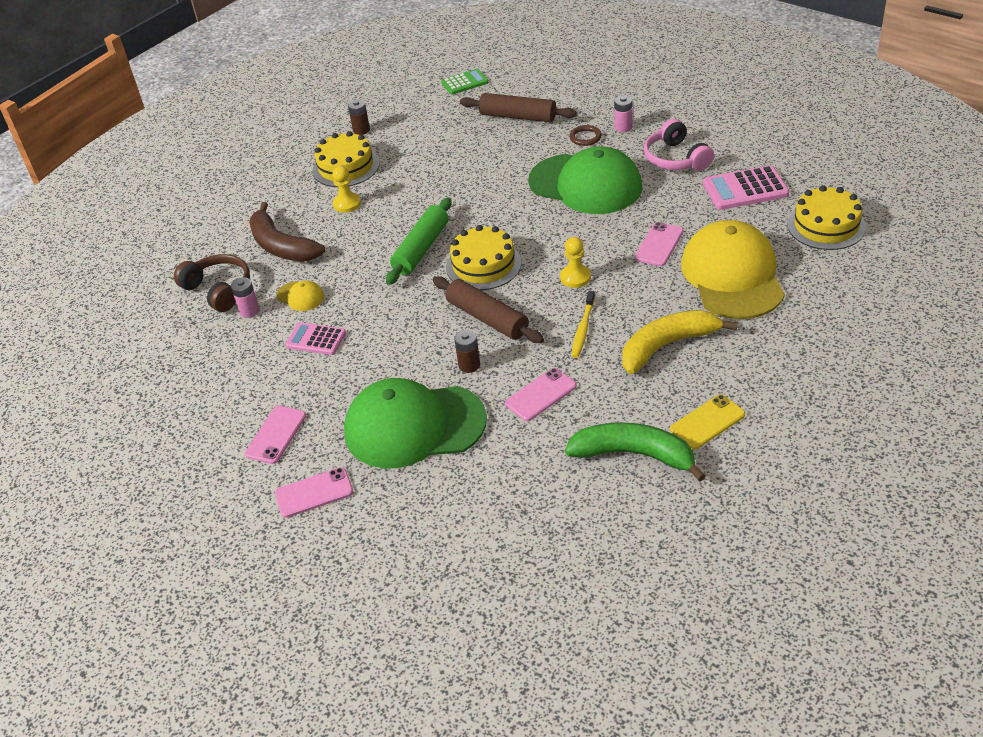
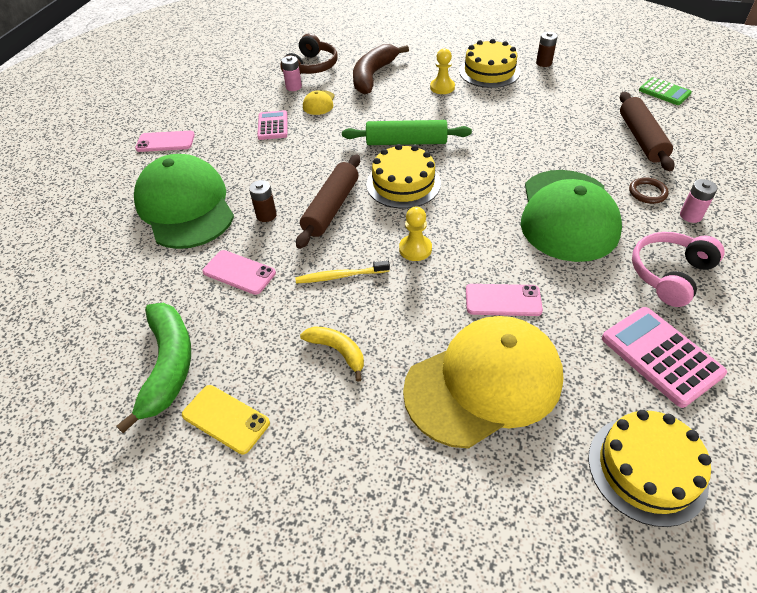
camera: 65 degrees right, 5 degrees up
(314, 493) = (107, 179): pink phone -> none
(667, 346) = (337, 351): yellow banana -> yellow banana, size x0.56

